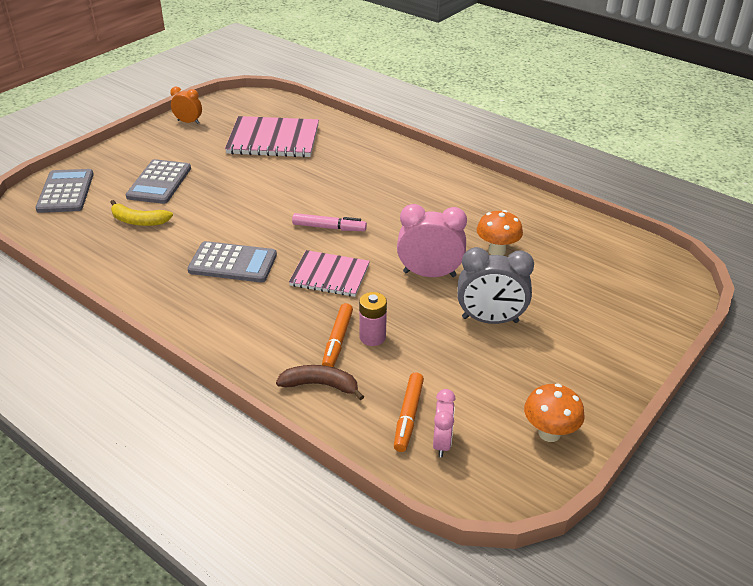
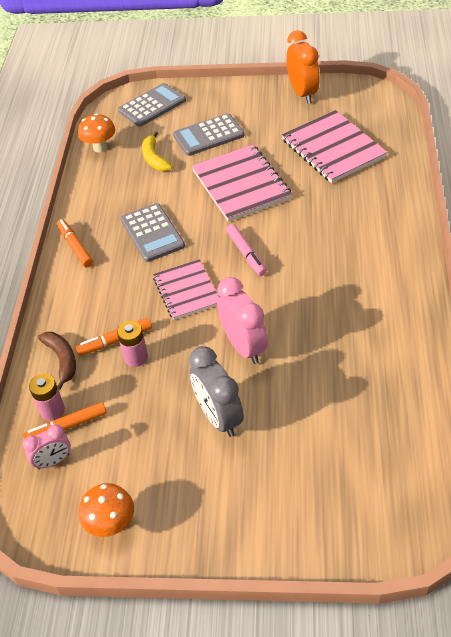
camera: 60 degrees right, 10 degrees up
(181, 315) = (75, 247): none -> orange marker
(188, 122) = (302, 93): orange clock -> orange clock, size x1.70
(246, 194) = (241, 185): none -> pink notebook
(377, 418) = (52, 410): none -> pink battery
(497, 251) = (320, 372): orange mushroom -> orange mushroom (100, 148)

